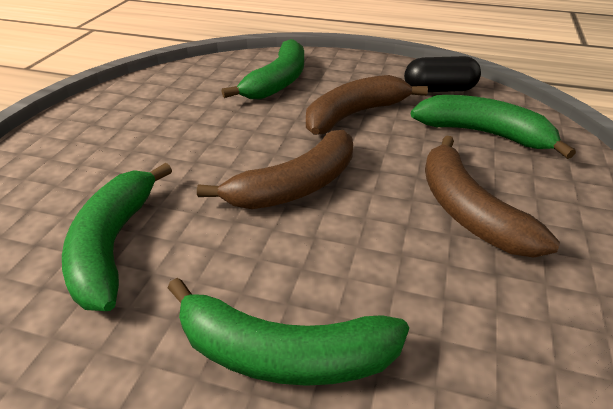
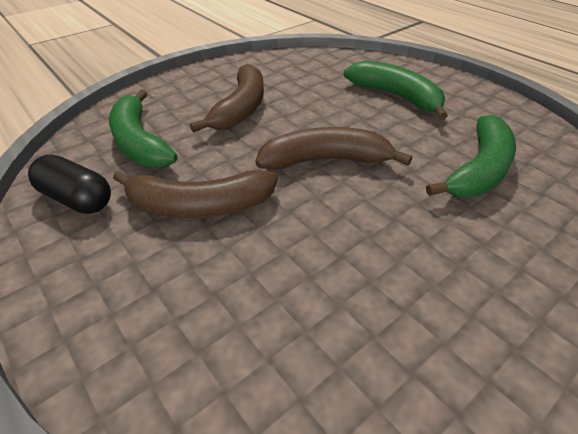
camera: 145 degrees left, 5 degrees up
(278, 82) = (210, 313): green banana -> none

